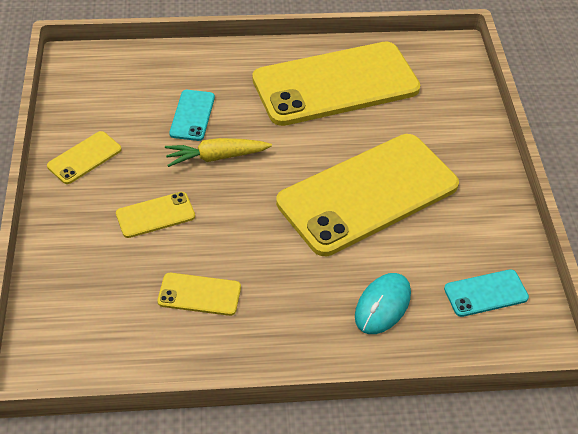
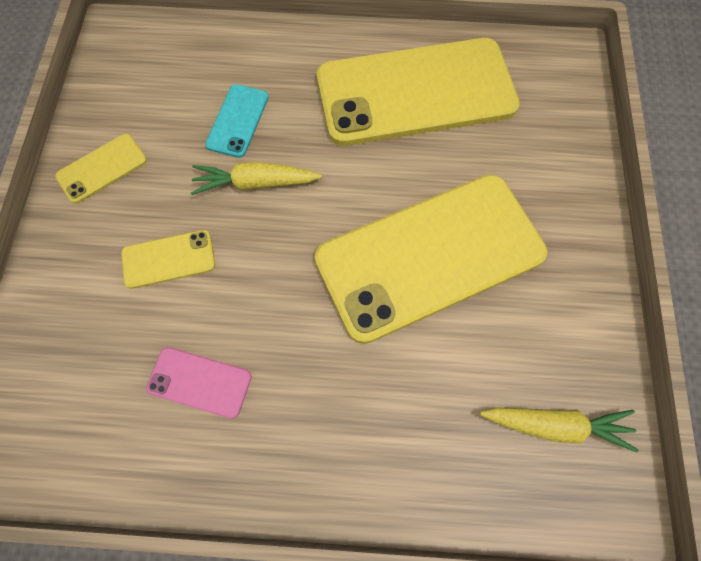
camera: 10 degrees right, 20 degrees up
(199, 294) = (199, 382): yellow phone -> pink phone
(382, 305) = (421, 427): turquoise mouse -> none
(486, 293) = (556, 425): turquoise phone -> yellow carrot

